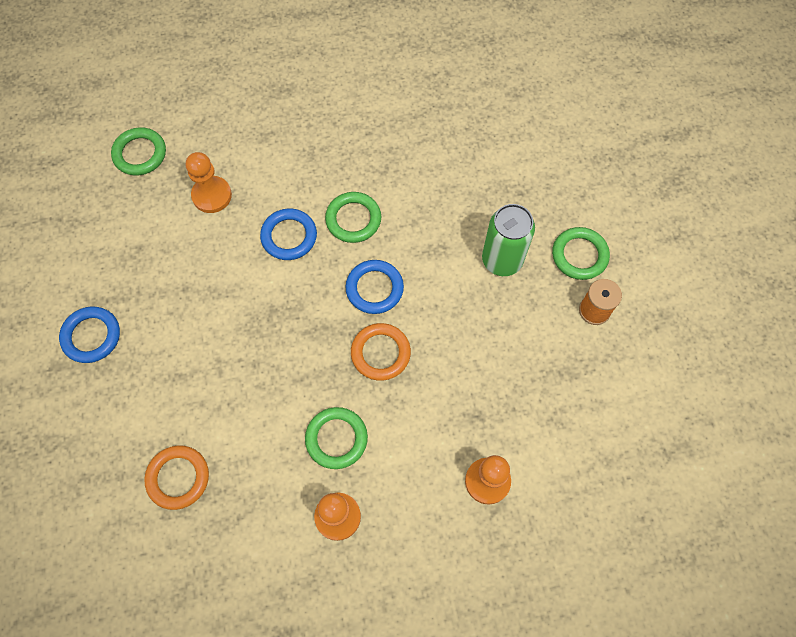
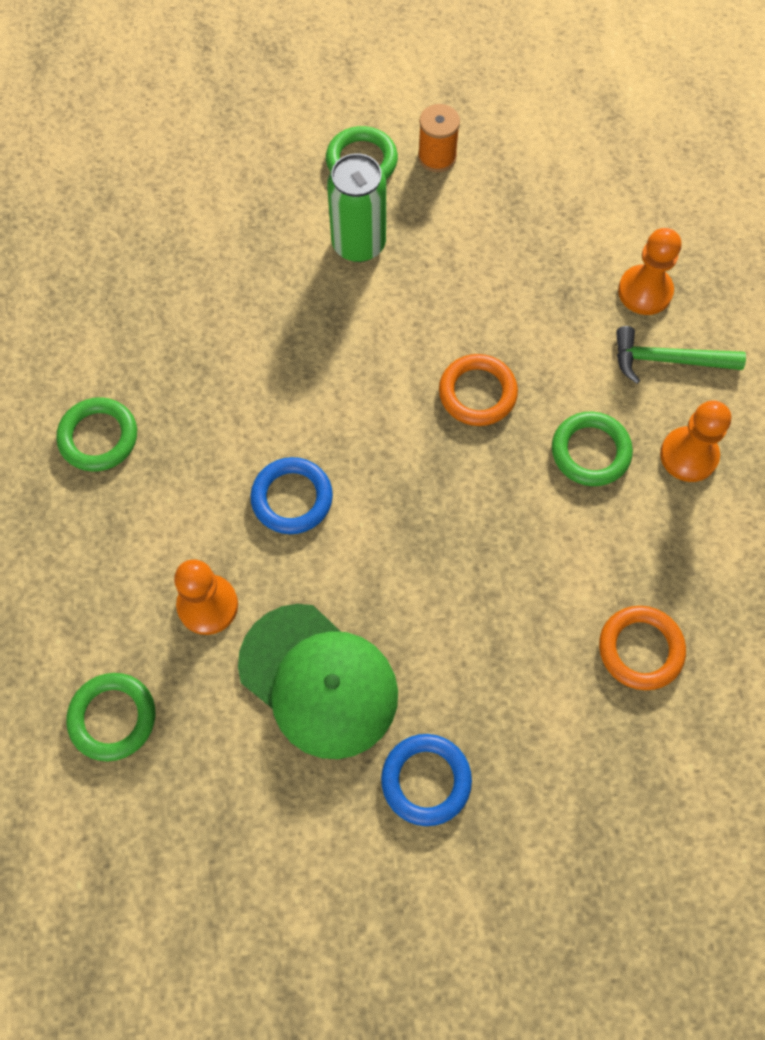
camera: 85 degrees left, 0 degrees up
(160, 265) = (318, 681): none -> green cap
(353, 219) = (275, 413): green ring -> green ring (98, 437)
(374, 288) = (384, 394): blue ring -> none
(423, 500) = (667, 360): none -> green hammer

